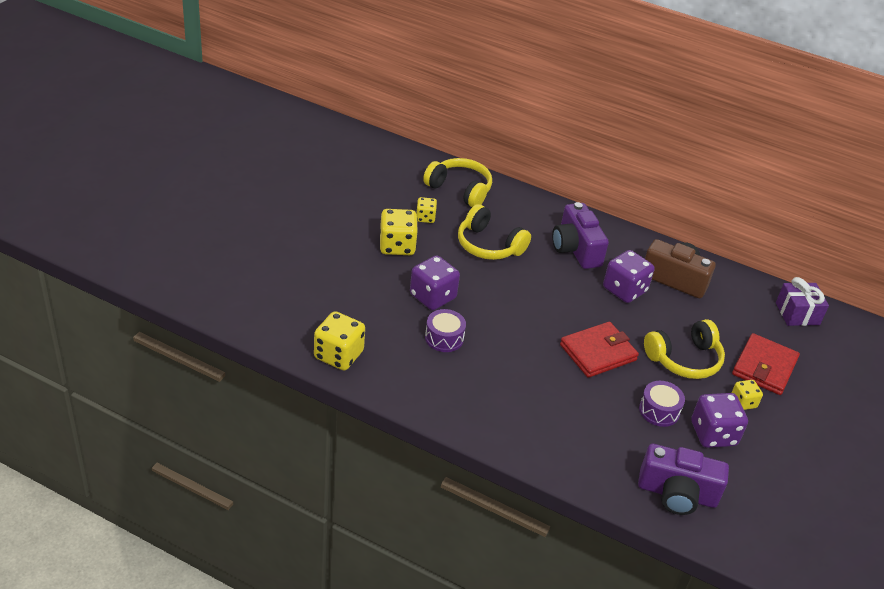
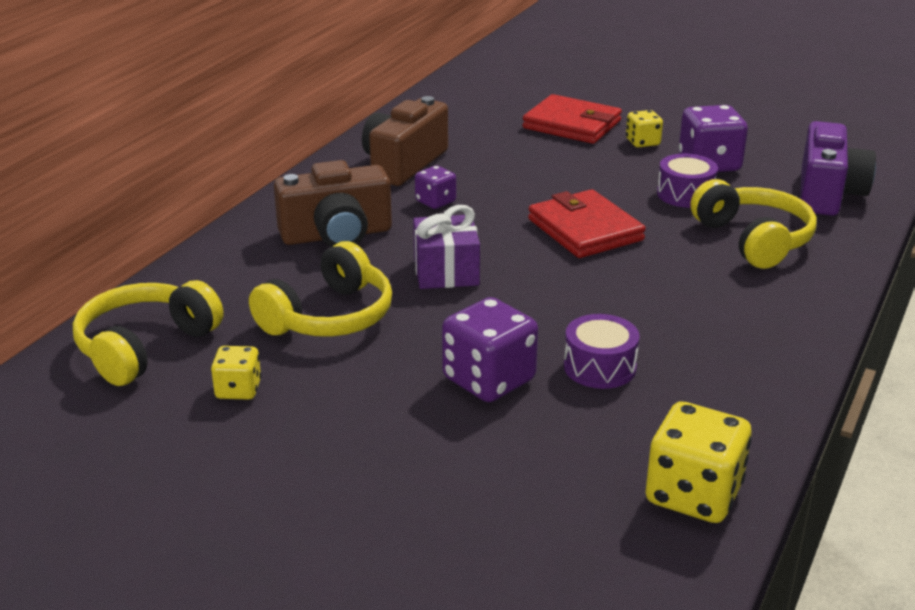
camera: 85 degrees left, 10 degrees down
(397, 246) = (335, 425): yellow dice -> none
(575, 249) = (336, 235): purple camera -> brown camera
(624, 290) = (435, 202): purple dice -> purple dice, size x0.56
(684, 359) = (576, 171): yellow headphones -> yellow headphones (753, 240)
(797, 314) = (462, 97): purple gift -> purple gift (446, 272)

